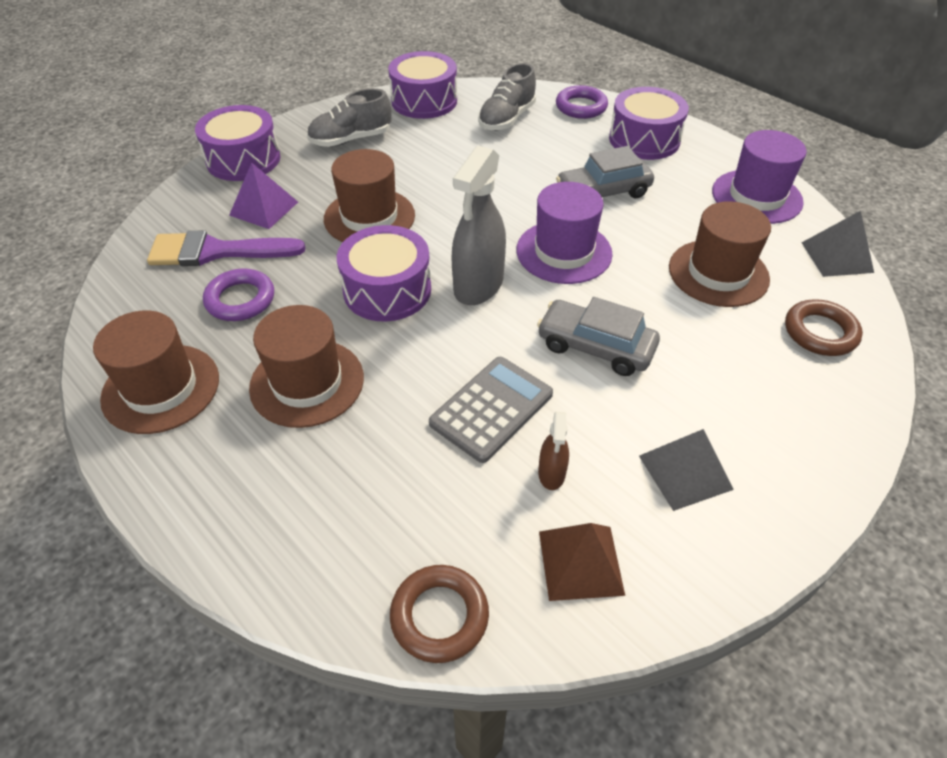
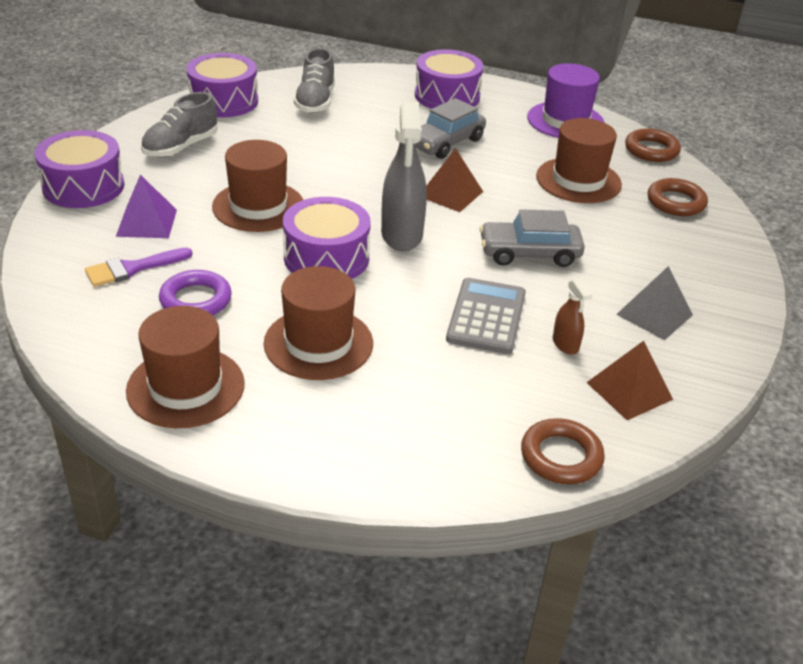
camera: 30 degrees left, 10 degrees down
(216, 251) = (132, 268): purple brush -> purple brush, size x0.67
(564, 252) = (450, 193): purple hat -> brown pyramid
(581, 107) = (373, 80): purple ring -> none
(837, 257) = (651, 150): grey pyramid -> brown ring

